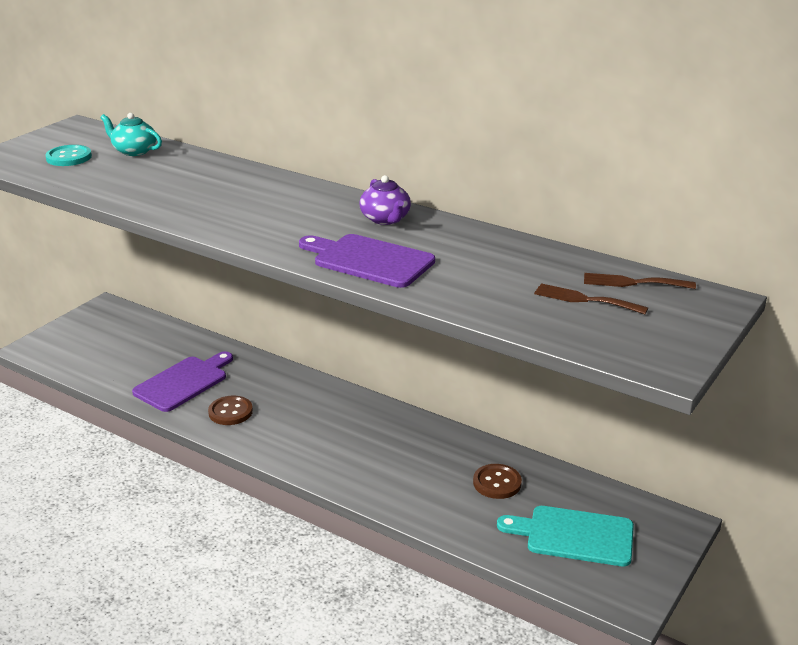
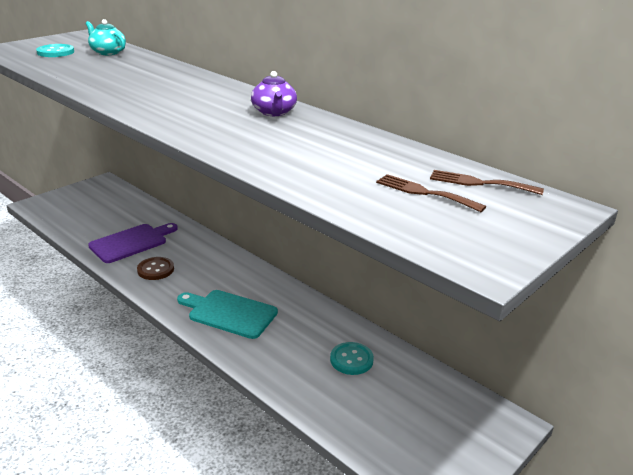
camera: 10 degrees right, 0 degrees up
(369, 260) = (238, 140): purple cutting board -> none
(497, 483) = (351, 360): brown button -> turquoise button
(574, 535) = (406, 420): turquoise cutting board -> turquoise cutting board (229, 313)

